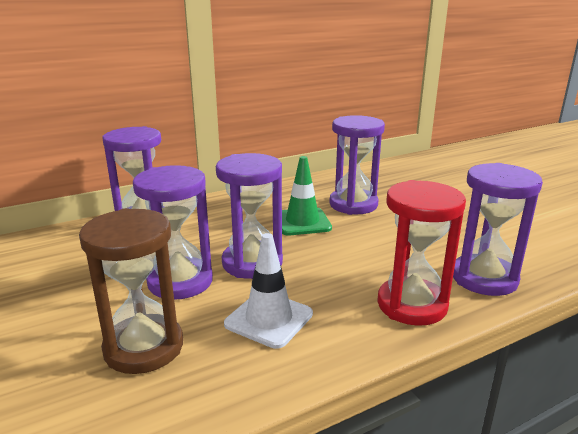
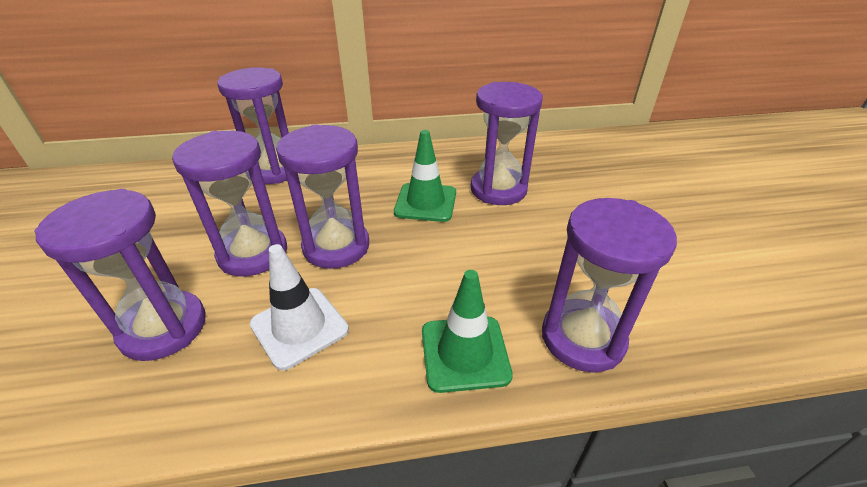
camera: 20 degrees right, 15 degrees up
(144, 347) = (163, 328): brown hourglass -> purple hourglass
(412, 305) = (464, 353): red hourglass -> green traffic cone

